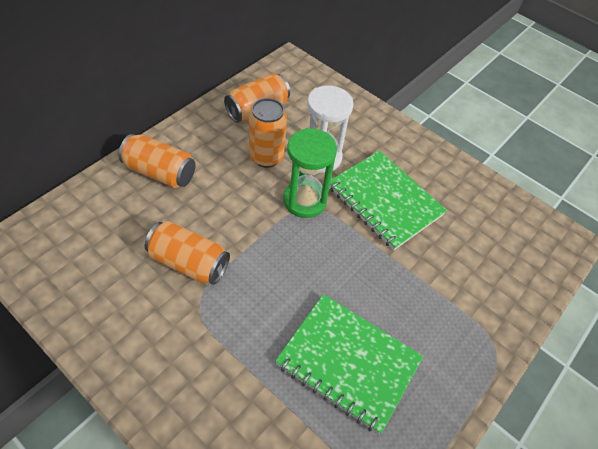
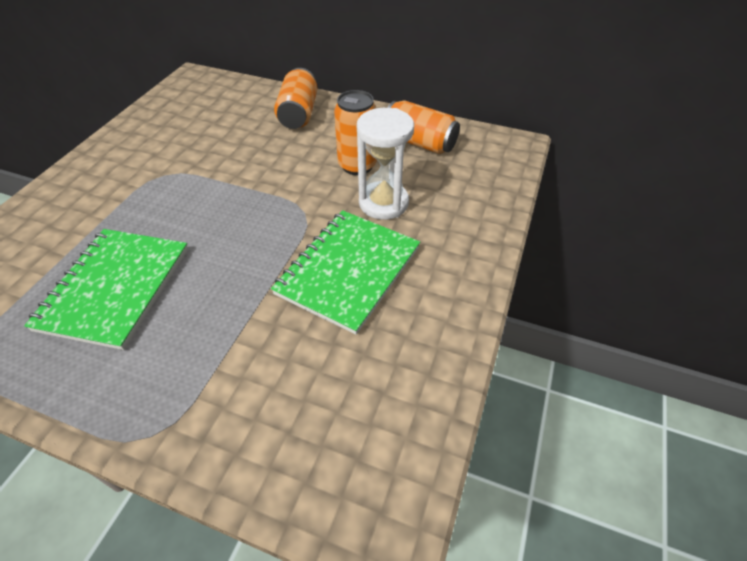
camera: 75 degrees right, 5 degrees down
(189, 262) = (206, 157): orange can -> none
(304, 200) = (313, 206): green hourglass -> none

